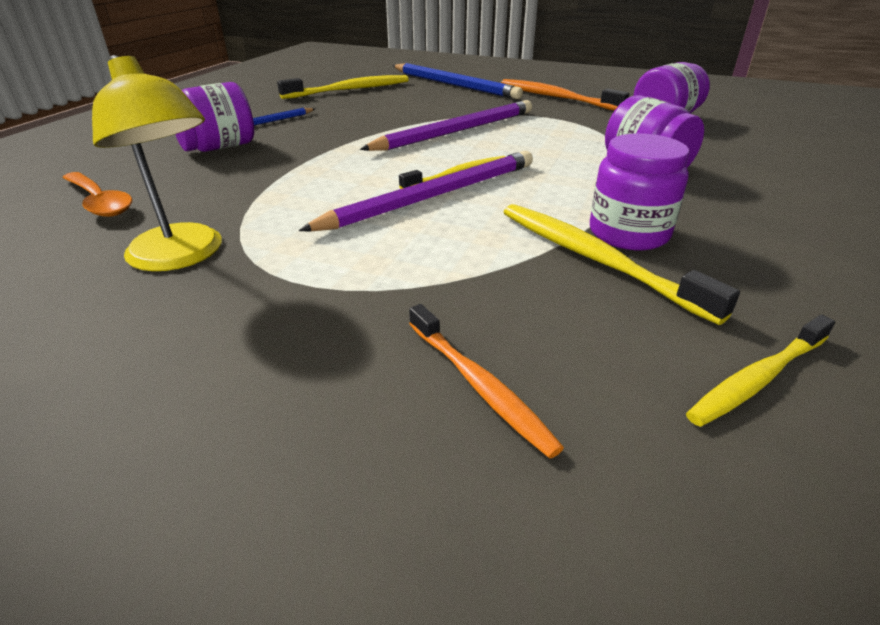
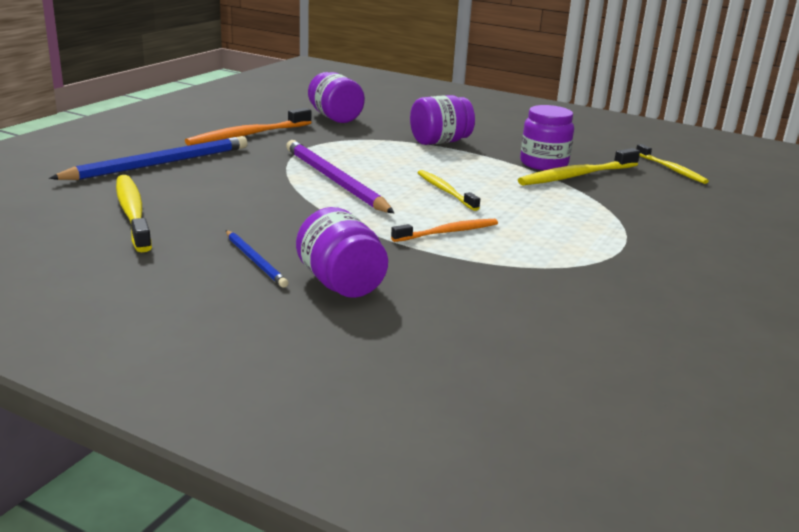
camera: 85 degrees left, 10 degrees down
(99, 202) = (495, 334): orange spoon -> none
(182, 256) = (598, 285): yellow lamp -> none
(434, 196) = (486, 202): purple pencil -> none
(479, 385) = (700, 213): orange toothbrush -> orange toothbrush (448, 232)

